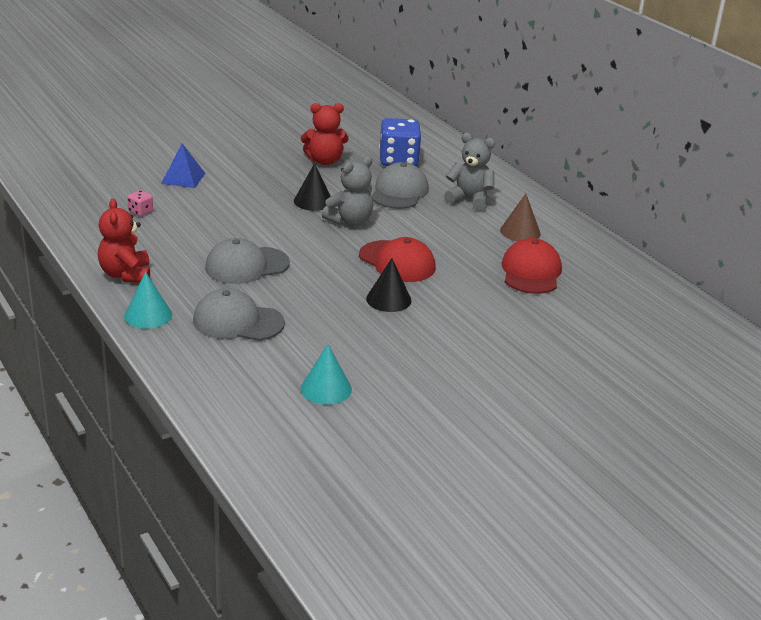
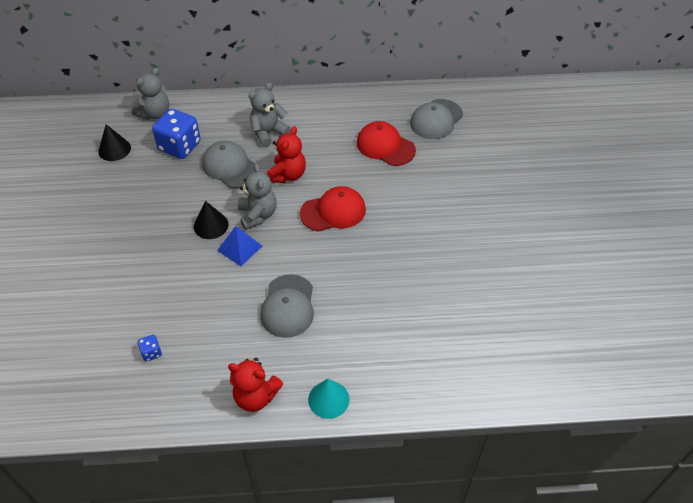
camera: 60 degrees left, 20 degrees up
(140, 212) = (151, 352): pink dice -> blue dice
(183, 178) = (109, 300): blue pyramid -> blue pyramid (239, 248)
(238, 321) = (367, 340): grey cap -> grey cap (436, 119)
(324, 161) = (146, 191): red teddy bear -> red teddy bear (287, 175)
(326, 389) = (477, 318): turquoise cone -> none
(388, 299) = (381, 237): black cone -> black cone (114, 149)
(427, 138) = (155, 113): none -> grey teddy bear
(520, 232) = (330, 127): brown cone -> none

